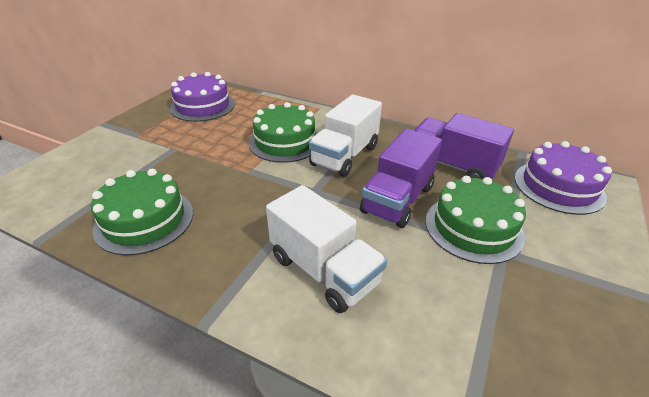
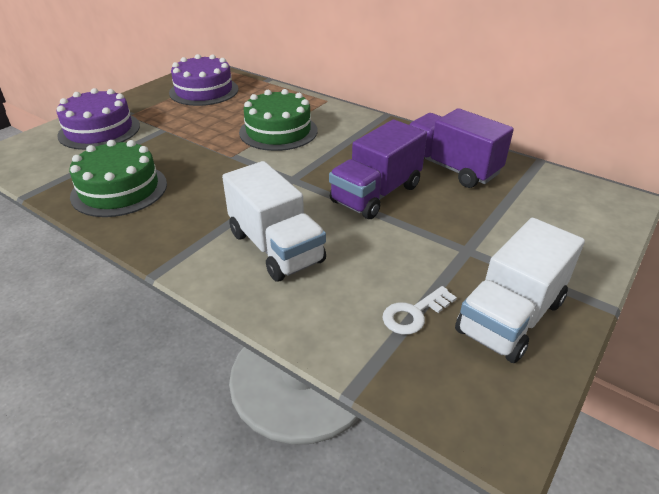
camera: 10 degrees right, 0 degrees up
(345, 156) = (337, 149): white truck -> white truck (510, 317)
(473, 228) = (446, 226): green cake -> none
(486, 332) = (414, 314): none -> white key
(558, 186) = (563, 197): purple cake -> purple cake (99, 130)

